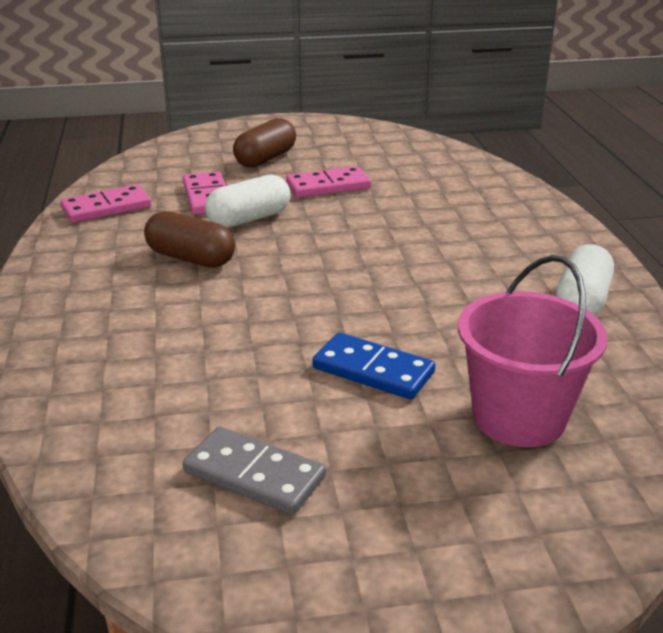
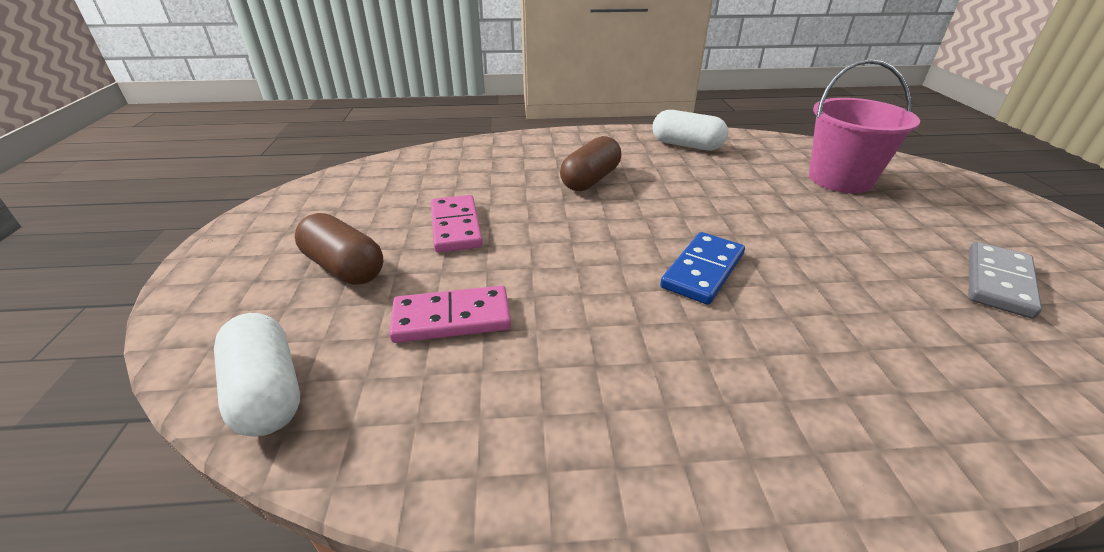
camera: 85 degrees left, 5 degrees up
(106, 208) = (455, 437): pink domino -> none
(191, 258) = (637, 328): brown capsule -> brown capsule (590, 180)
(249, 219) = (531, 282): white capsule -> white capsule (266, 392)
(373, 370) = (817, 224): blue domino -> blue domino (702, 270)

